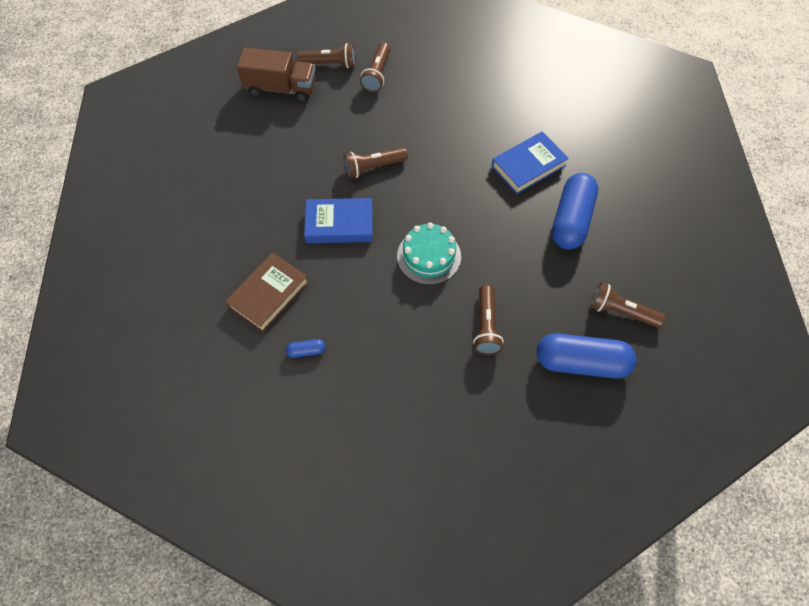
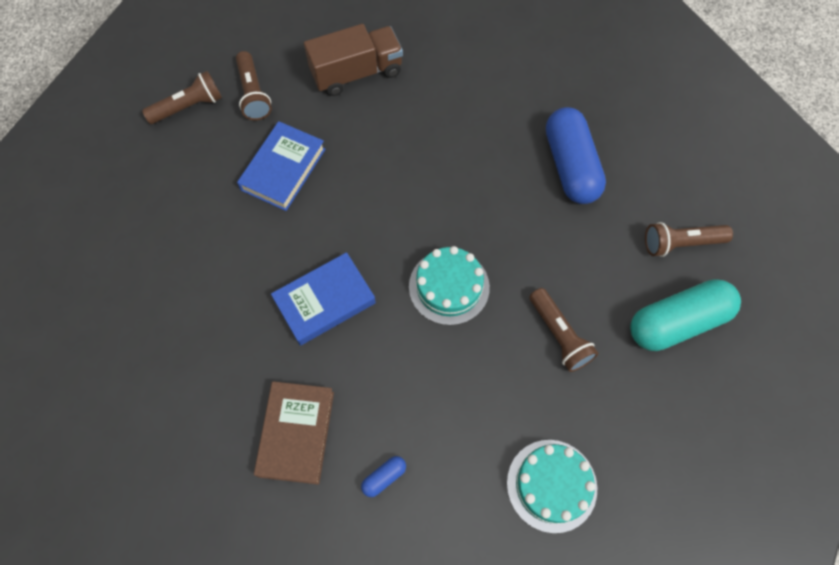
camera: 30 degrees left, 5 degrees up
(281, 88) = (147, 166): brown truck -> brown truck (356, 73)
(373, 167) = (320, 211): brown flashlight -> none
(415, 418) = (551, 485): none -> turquoise cake
(528, 166) = (489, 125): blue book -> blue book (283, 169)
(581, 363) = (677, 322): blue capsule -> turquoise capsule

